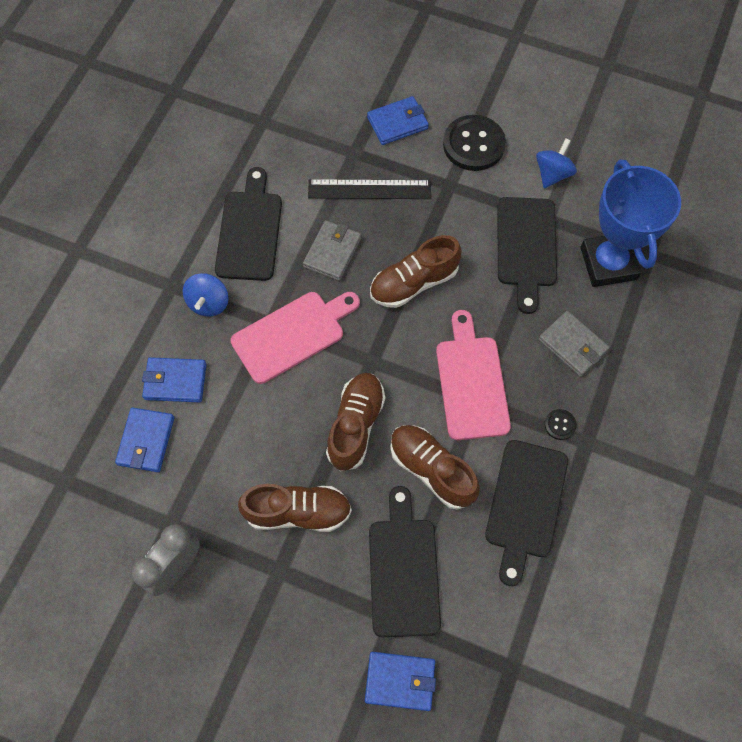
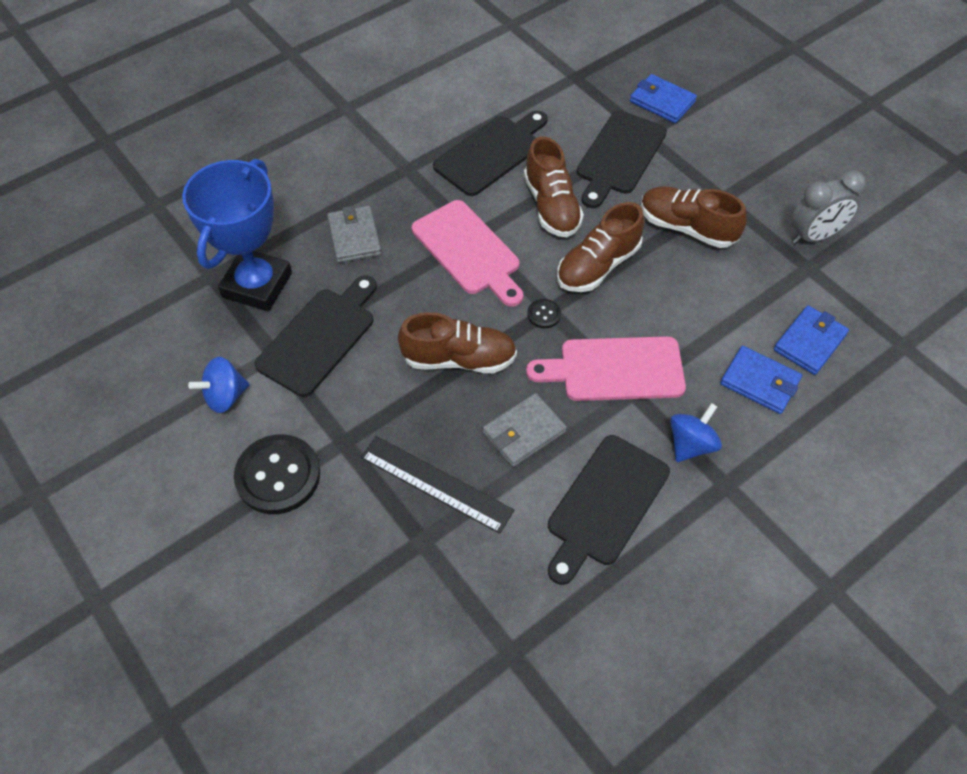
camera: 150 degrees left, 10 degrees down
(397, 123) = (343, 553): blue wallet -> none
(471, 382) = (469, 251): pink cutting board -> pink cutting board turned 60 degrees counterclockwise
(560, 425) = (418, 188): black button -> black button (544, 314)

